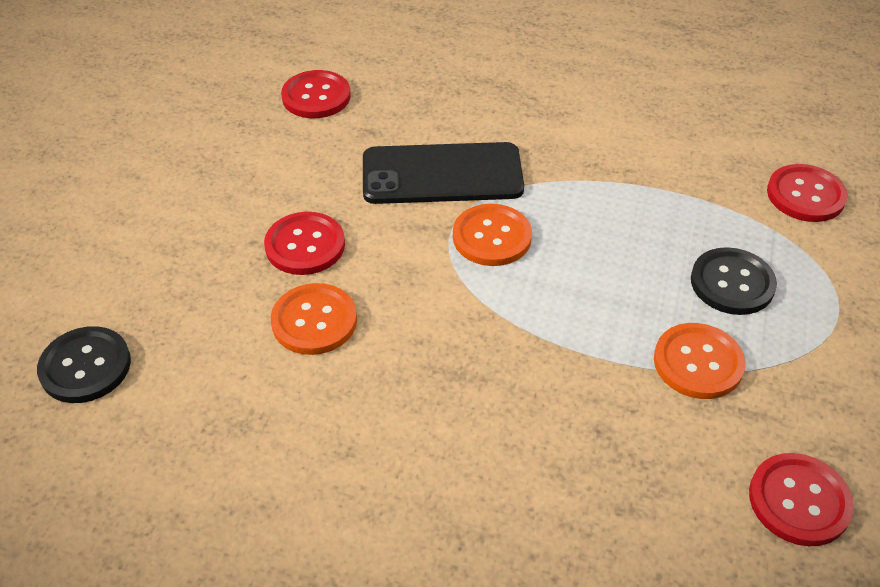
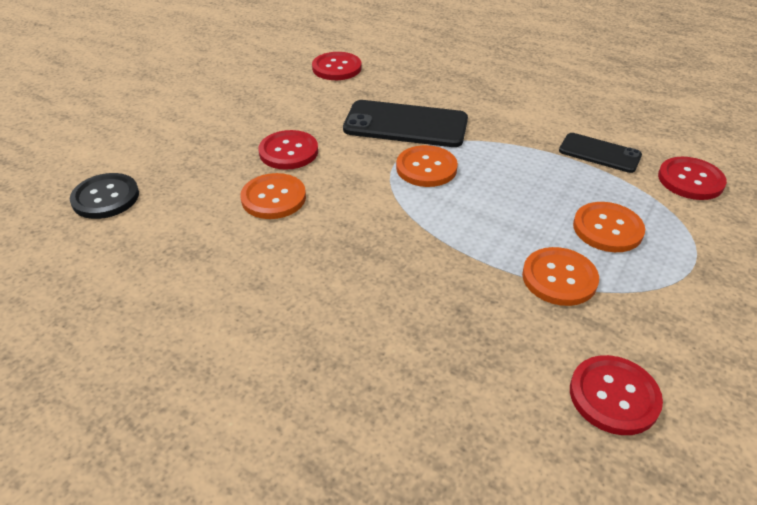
camera: 15 degrees right, 5 degrees down
(692, 175) = (599, 153): none -> black phone
(732, 283) = (607, 229): black button -> orange button

